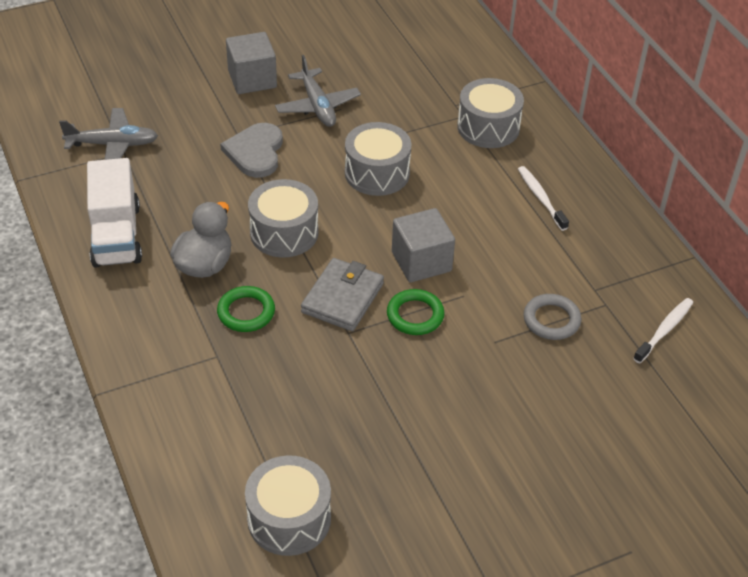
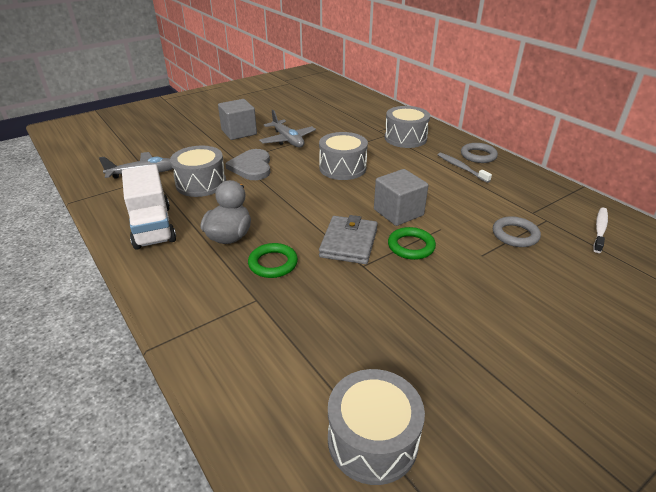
camera: 10 degrees left, 10 degrees down
(284, 232) = (287, 208): grey drum -> grey drum (201, 183)
(540, 198) = (461, 168): white toothbrush -> grey toothbrush
(577, 178) = (478, 155): none -> grey ring

